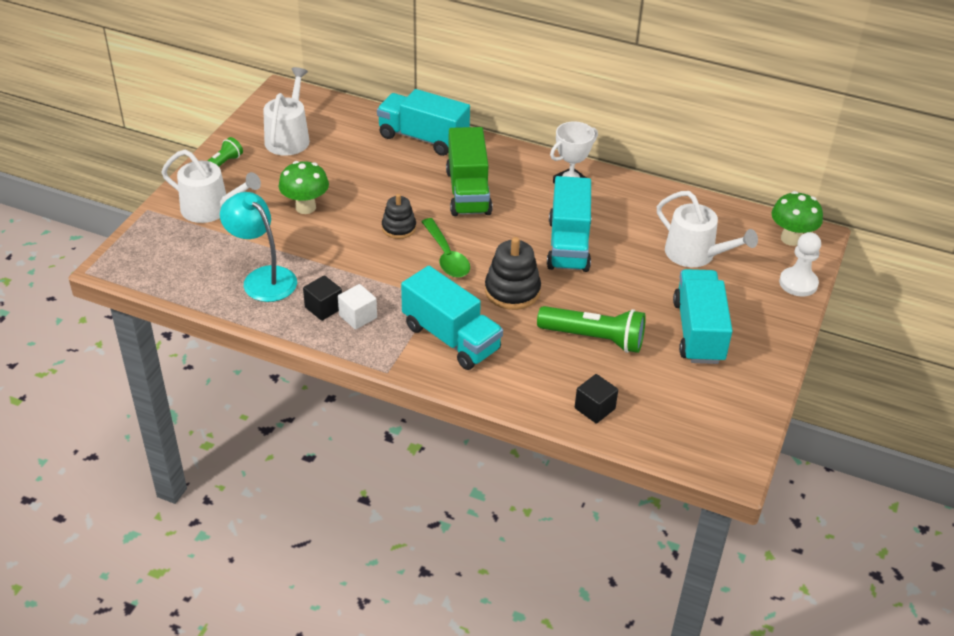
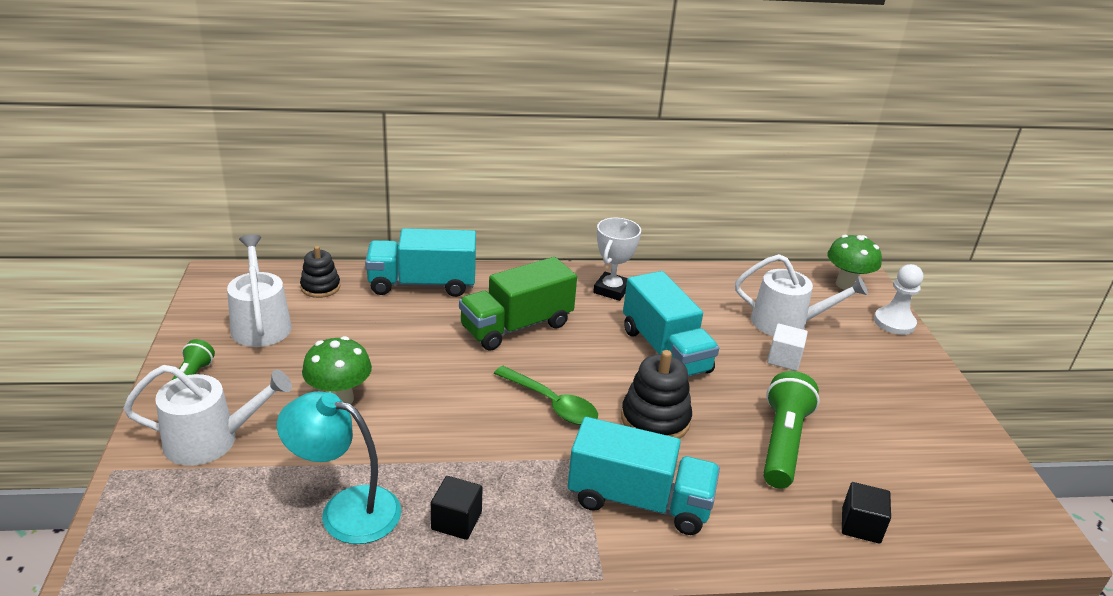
camera: 30 degrees left, 10 degrees down
(358, 316) = (508, 516): white cube -> white cube (784, 359)
(399, 228) = (472, 389): black stacking toy -> black stacking toy (320, 287)
(468, 192) = (516, 326): green truck -> green truck turned 90 degrees clockwise
(594, 338) = (782, 443): green flashlight -> green flashlight turned 60 degrees counterclockwise
(698, 332) = (866, 399): turquoise truck -> none

